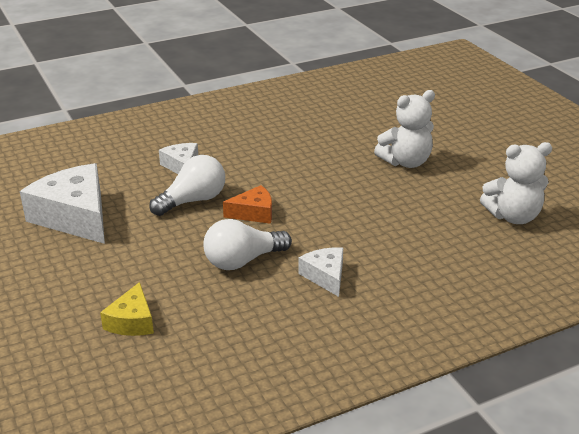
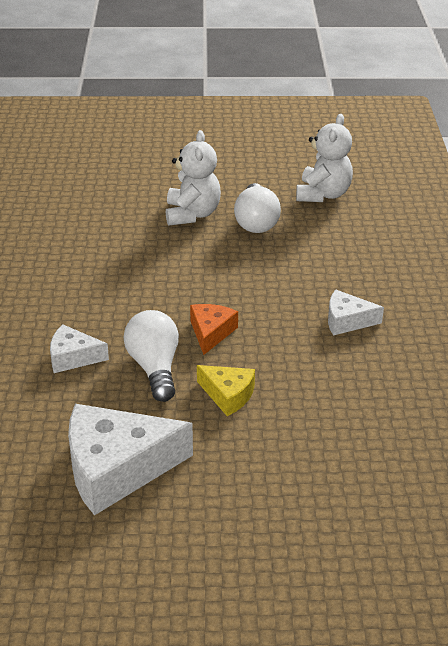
camera: 65 degrees left, 5 degrees up
(132, 321) = (349, 464): yellow cheese -> yellow cheese (228, 395)
(242, 261) = (291, 363): white light bulb -> white light bulb (256, 222)

